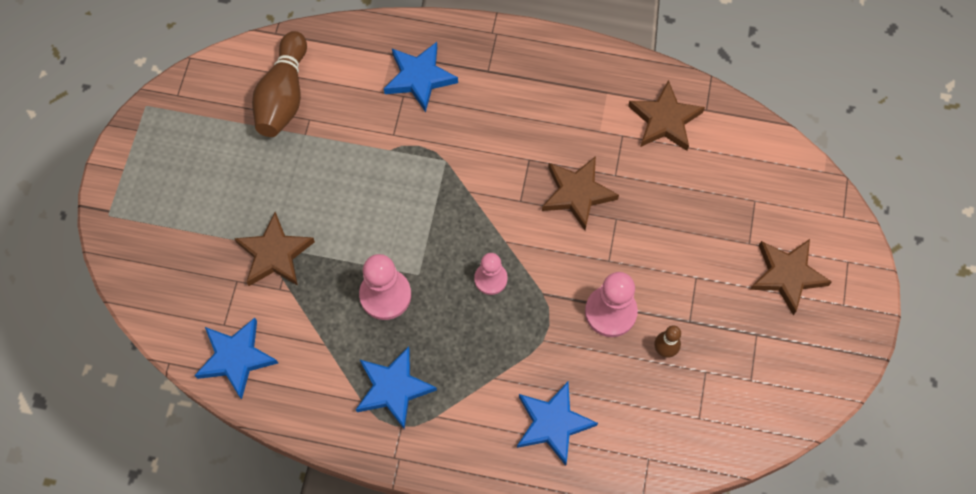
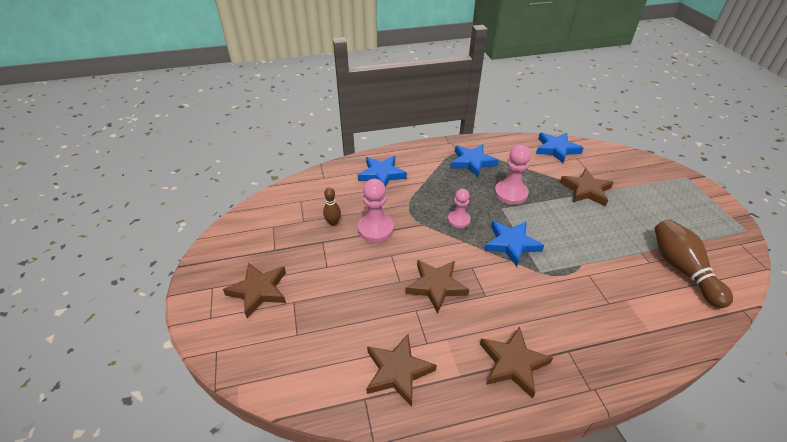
camera: 155 degrees right, 25 degrees down
(419, 78) = (611, 321): blue star -> blue star (511, 244)
(550, 82) = (512, 363): none -> brown star

